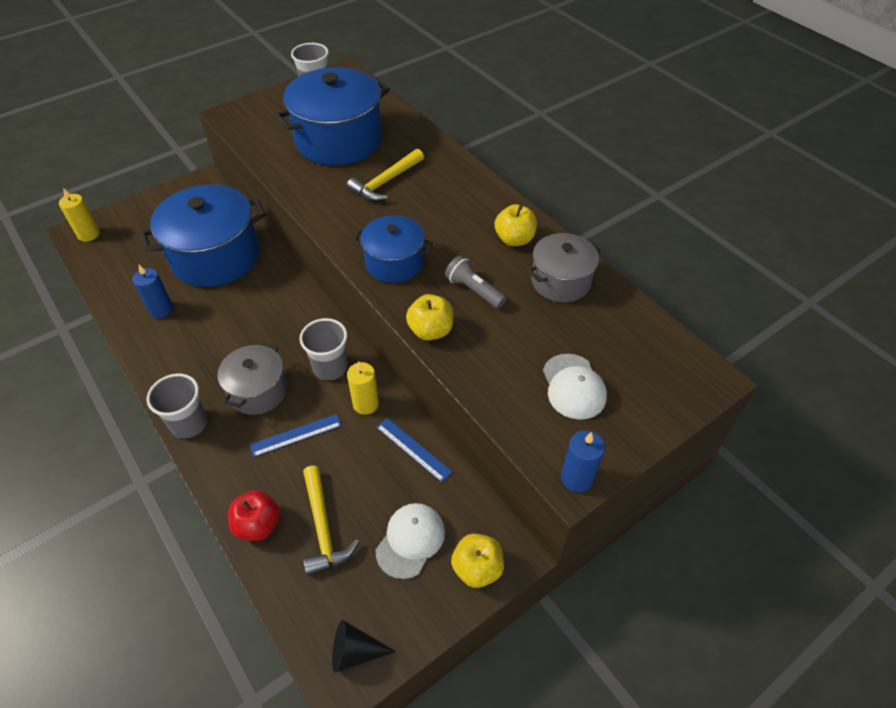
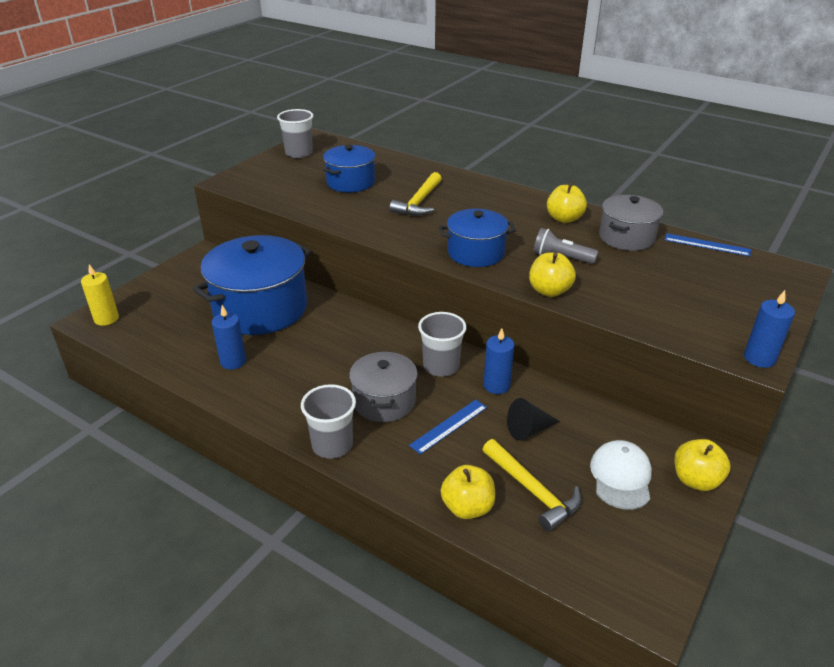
camera: 20 degrees left, 15 degrees down
(258, 525) = (467, 507): red apple -> yellow apple
(338, 140) = (350, 182): blue pot -> blue pot, size x0.57
(355, 651) = (642, 580): black cone -> black cone (528, 430)
(366, 404) = (496, 385): yellow candle -> blue candle
(413, 449) = (567, 408): blue ruler -> blue ruler (707, 245)
(573, 386) = (700, 301): white cap -> none

